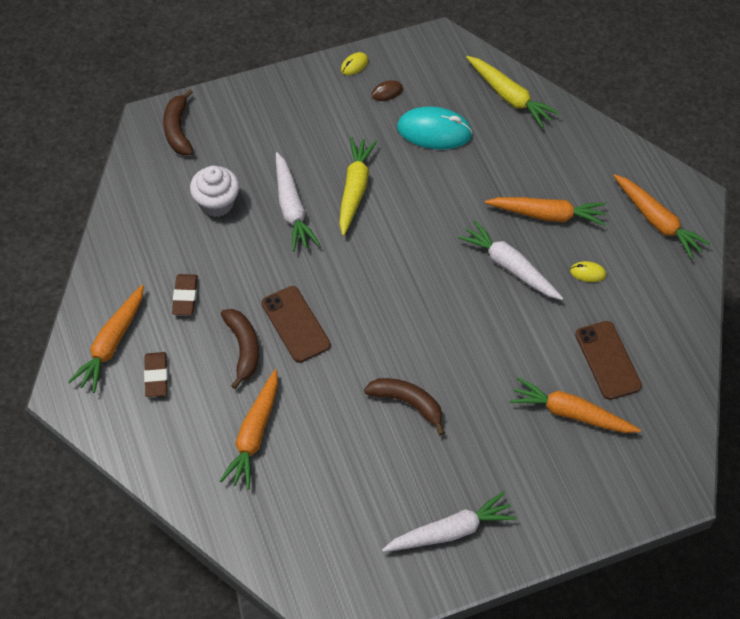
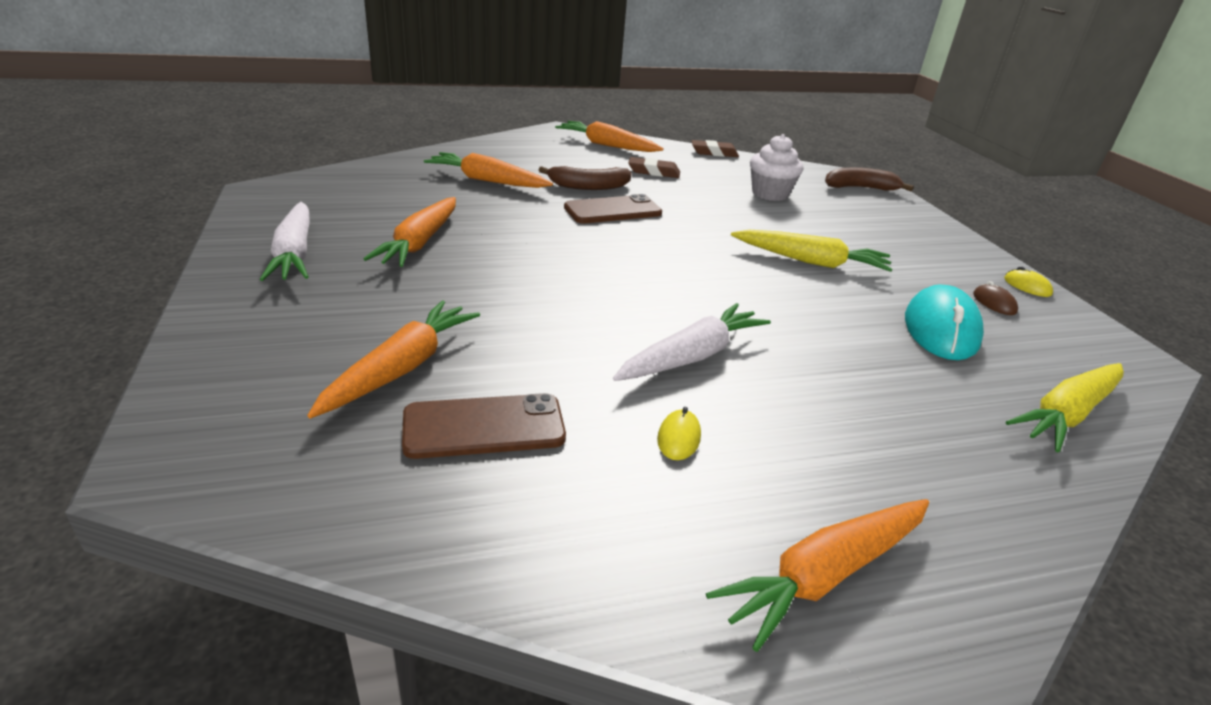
camera: 95 degrees right, 25 degrees down
(156, 376) = (568, 155): brown eraser -> brown eraser (714, 153)
(291, 208) = (771, 225): white carrot -> none
(408, 403) = (485, 253): brown banana -> none
(547, 215) = (805, 412): orange carrot -> orange carrot (419, 242)

